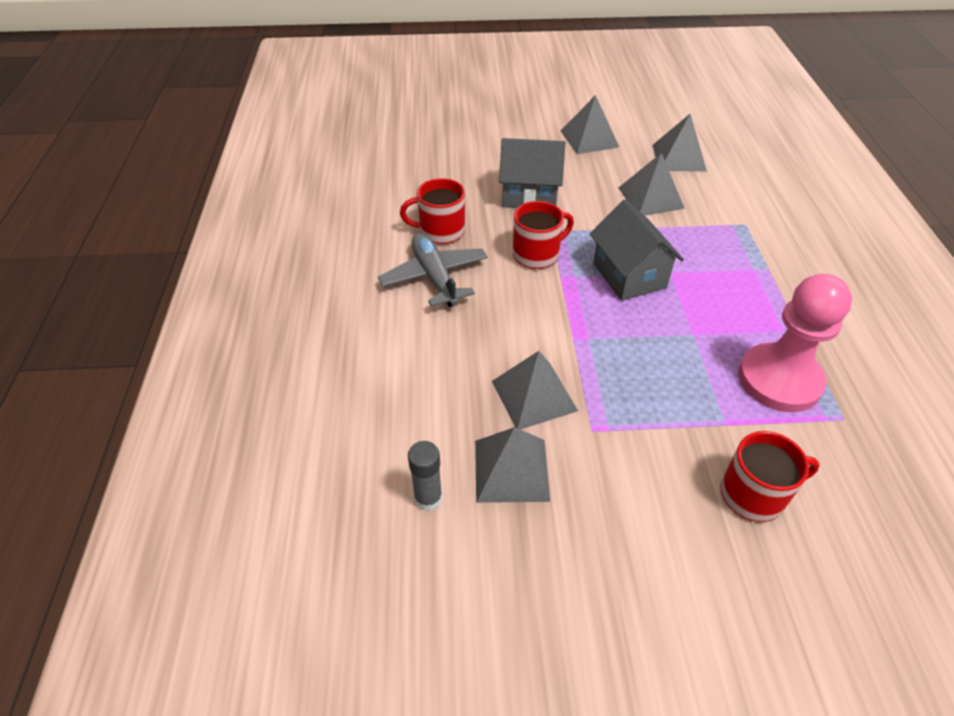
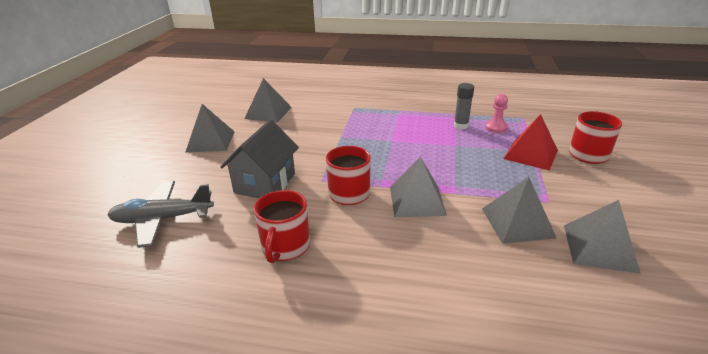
camera: 75 degrees left, 15 degrees down
(428, 498) = (648, 304): grey glue stick -> grey glue stick (461, 126)
(435, 277) = (356, 261): grey plane -> grey plane (163, 219)
(629, 275) = (390, 156): grey house -> none
(651, 198) = (307, 131): grey pyramid -> grey pyramid (417, 200)
(712, 419) = (530, 154): none -> red pyramid
(779, 380) = (496, 127): pink pawn -> pink pawn, size x0.45

